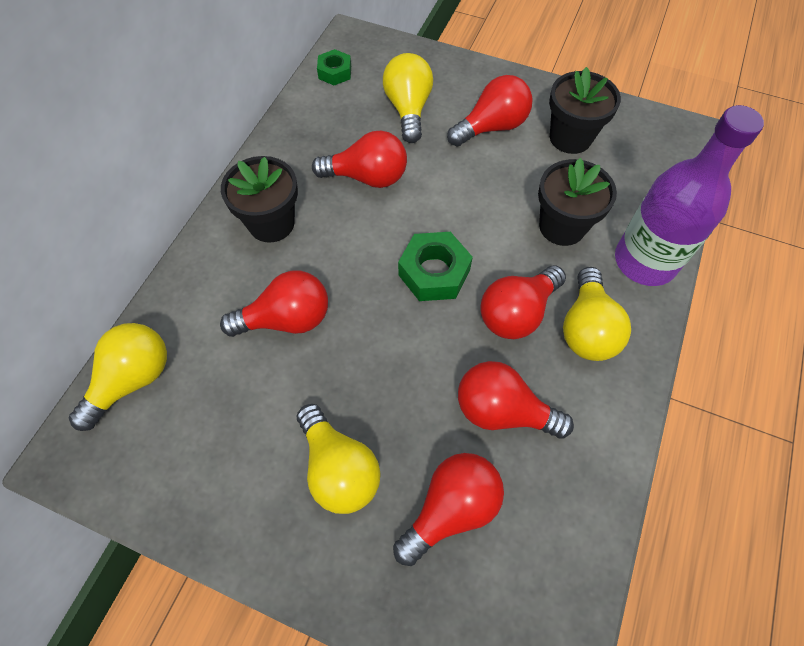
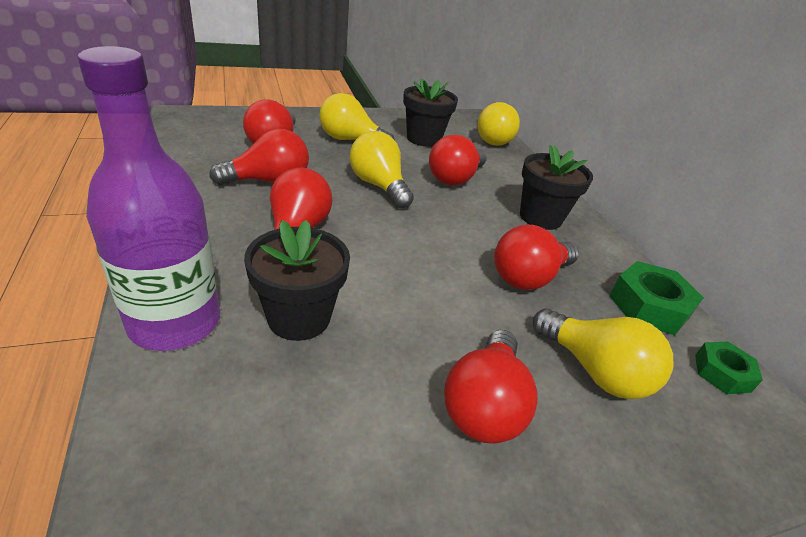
camera: 135 degrees right, 25 degrees down
(434, 272) = (390, 232): green nut -> green nut (649, 306)
(570, 137) = (366, 456): black flower pot -> black flower pot (424, 139)
(586, 328) = (224, 242): yellow light bulb -> yellow light bulb (379, 186)

